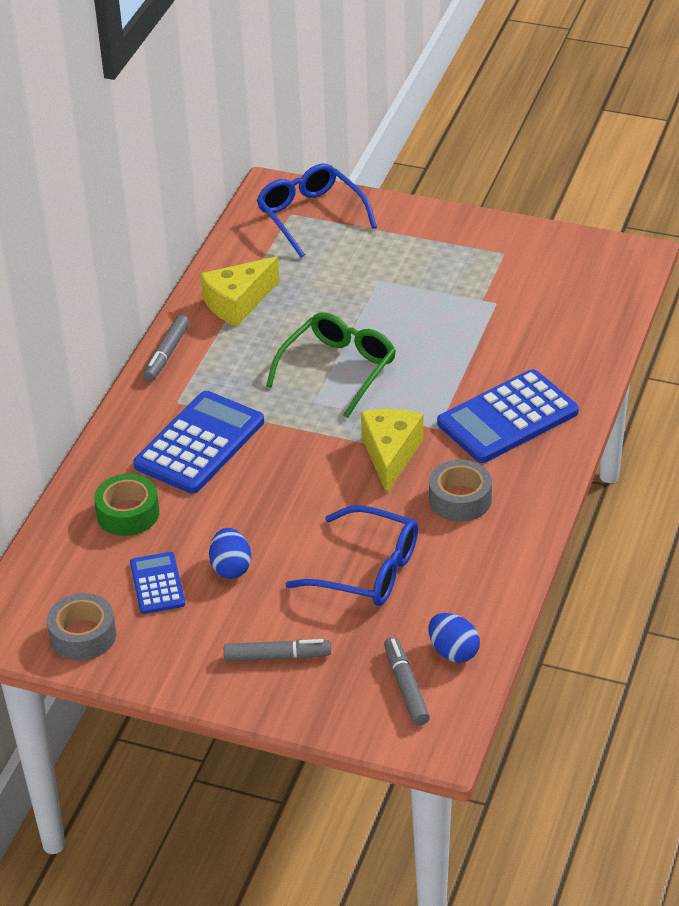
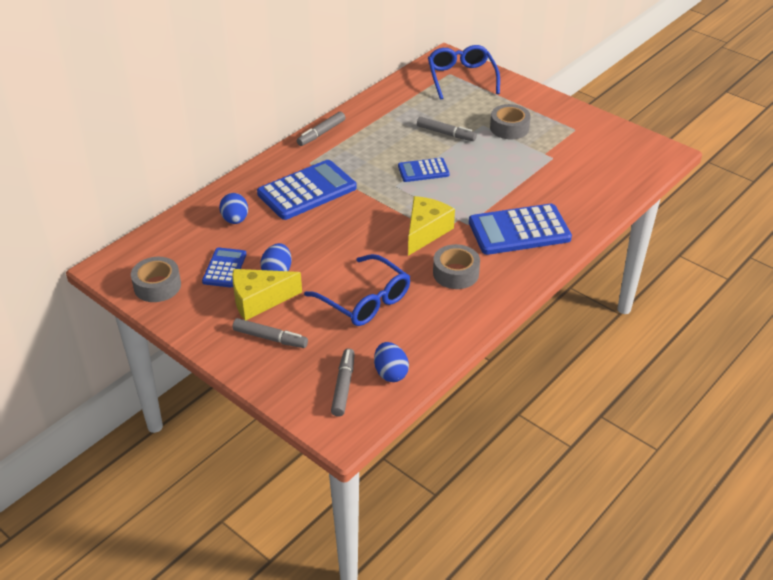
camera: 20 degrees right, 0 degrees up
(128, 513) = (235, 220): green tape -> blue egg
(238, 303) = (384, 115): yellow cheese -> yellow cheese (259, 300)
(337, 307) = (446, 133): none -> grey marker
(338, 370) = (423, 170): green glasses -> blue calculator
(417, 275) = (509, 128): none -> grey tape

